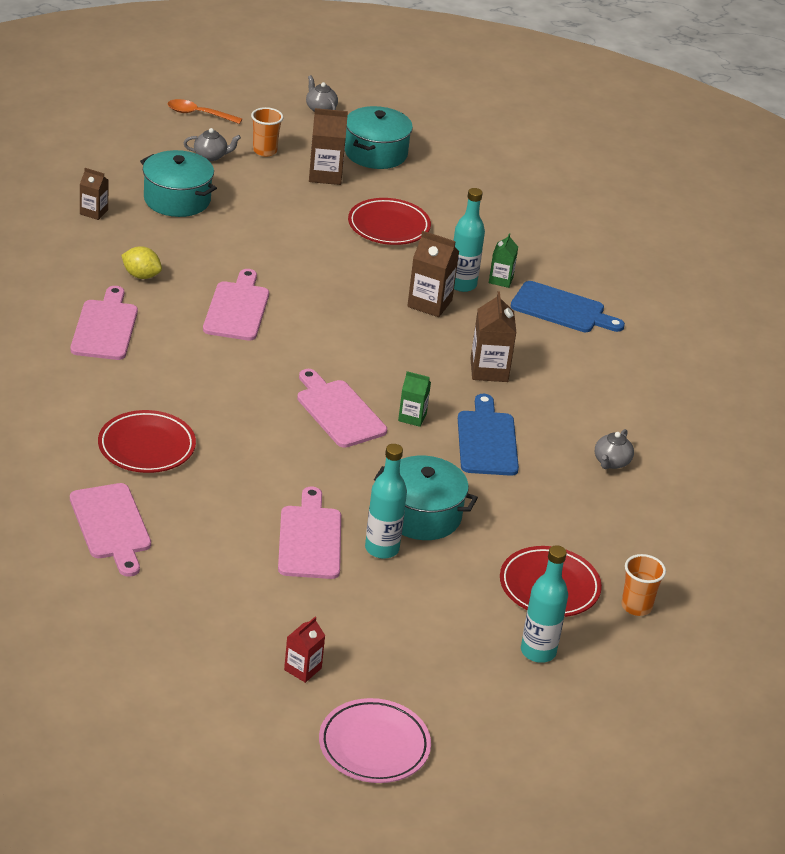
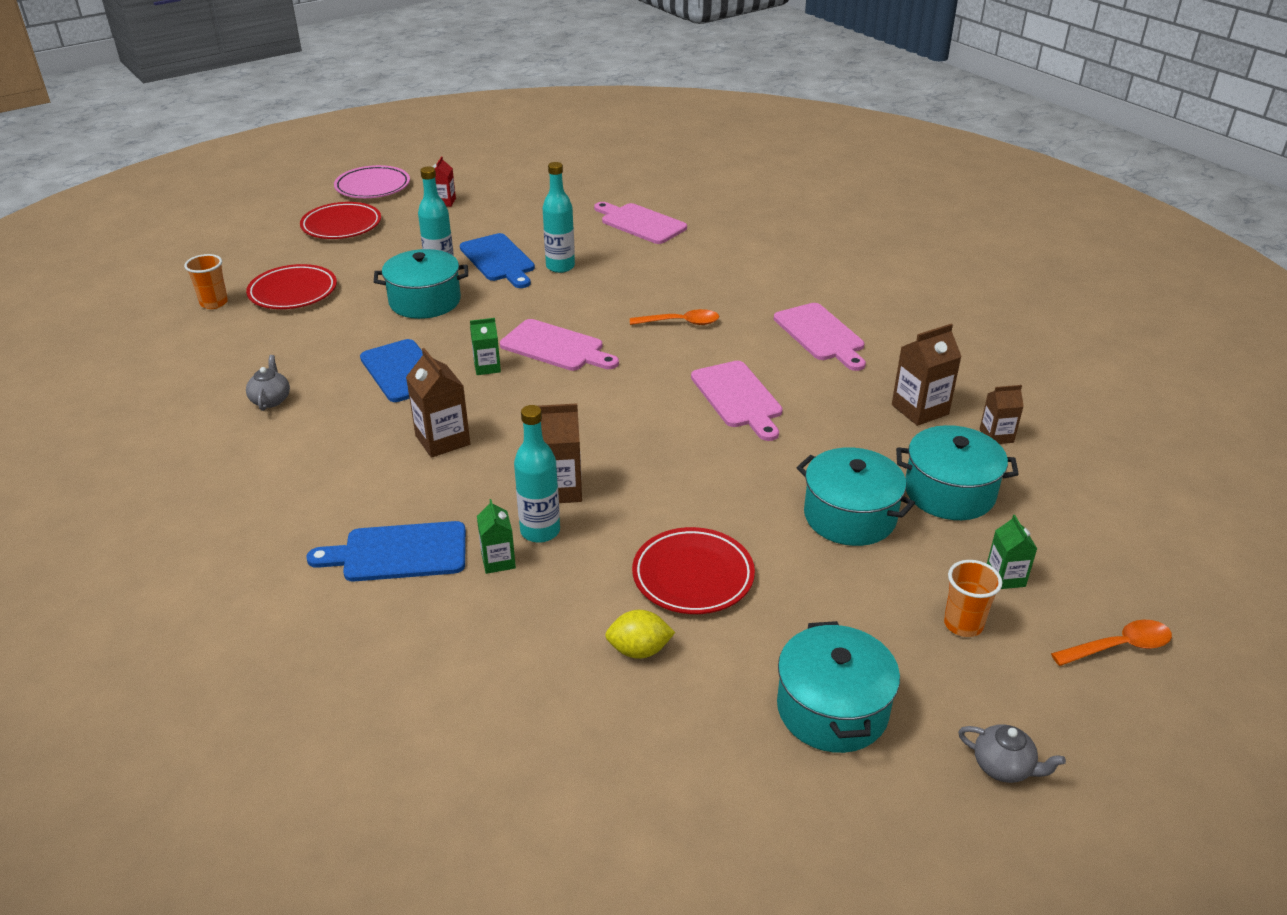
camera: 155 degrees right, 0 degrees up
(141, 275) = (859, 391): yellow lemon -> yellow lemon (639, 650)
(146, 447) = (675, 270): red plate -> red plate (341, 225)
(207, 388) = (680, 323): none -> orange spoon
(211, 156) = (1005, 577): grey teapot -> green carton
(257, 214) = (849, 516): none -> turquoise pot
(310, 539) = (499, 260): pink cutting board -> blue cutting board
(325, 175) = (848, 623): brown carton -> brown carton (920, 409)
(538, 652) = (285, 255): turquoise bottle -> turquoise bottle (560, 267)

